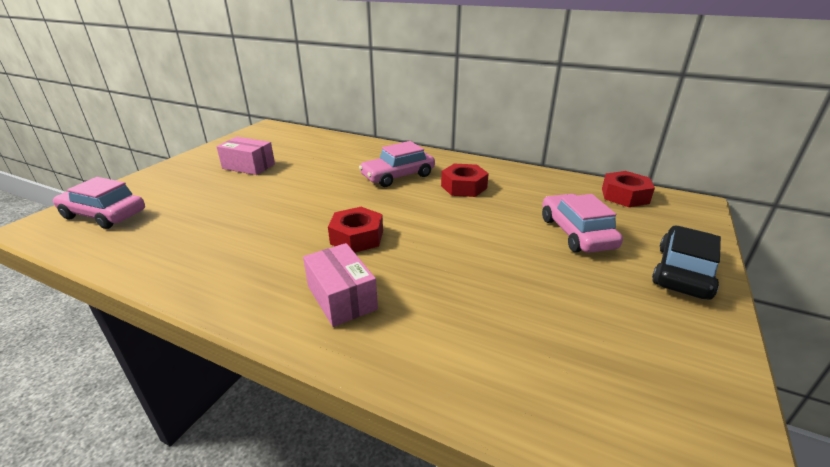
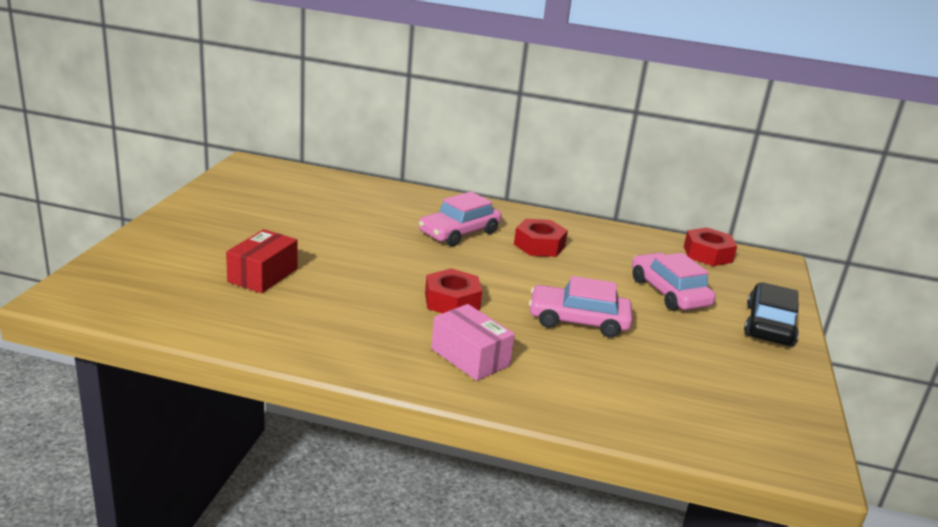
camera: 15 degrees left, 5 degrees down
(104, 214) = (136, 282): pink car -> pink car (578, 321)
(209, 210) = (263, 275): none -> red box
(248, 166) = (268, 220): pink box -> none

